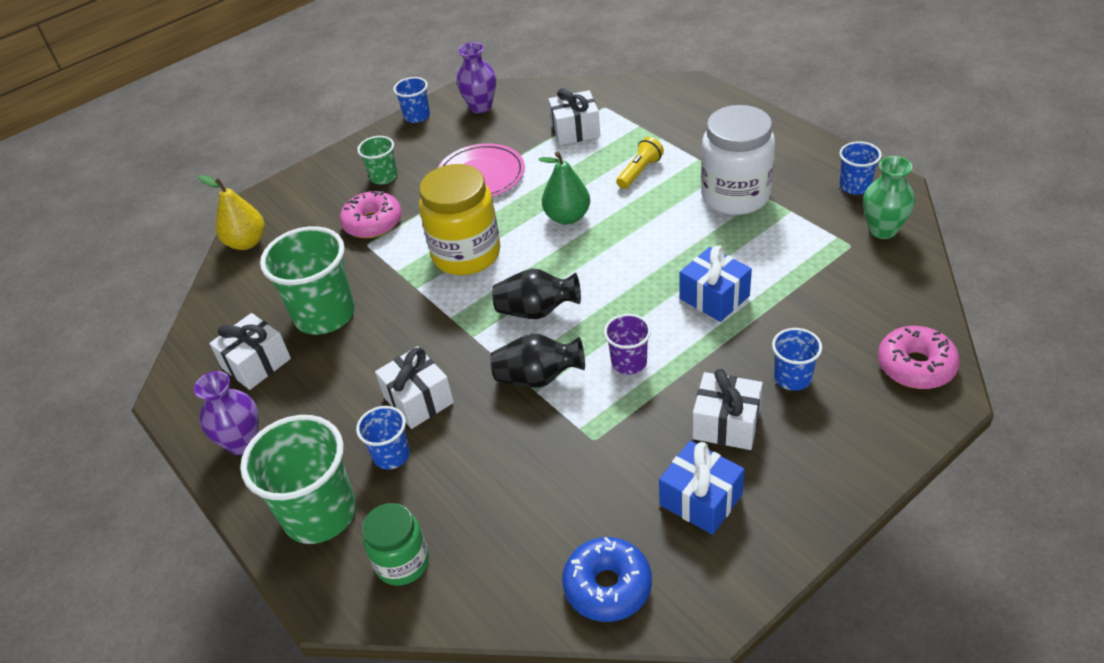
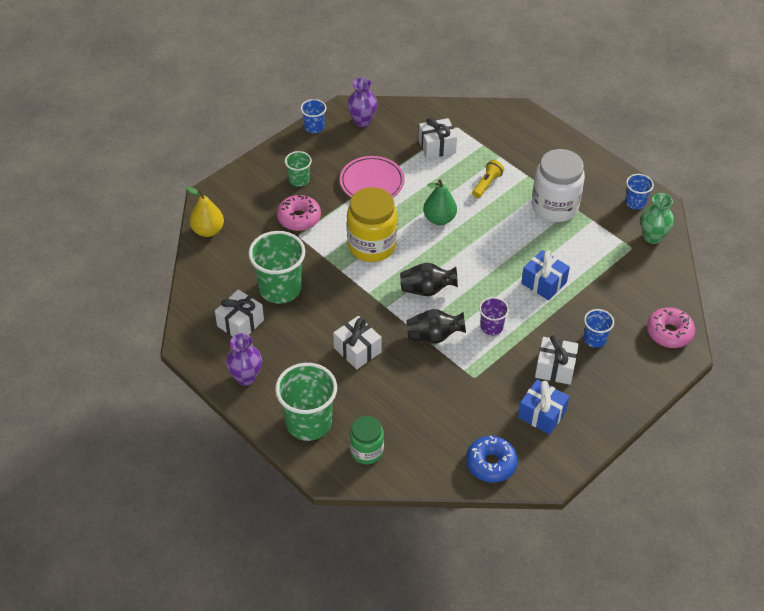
camera: 10 degrees left, 5 degrees up
(391, 455) = (347, 386): blue cup -> none

